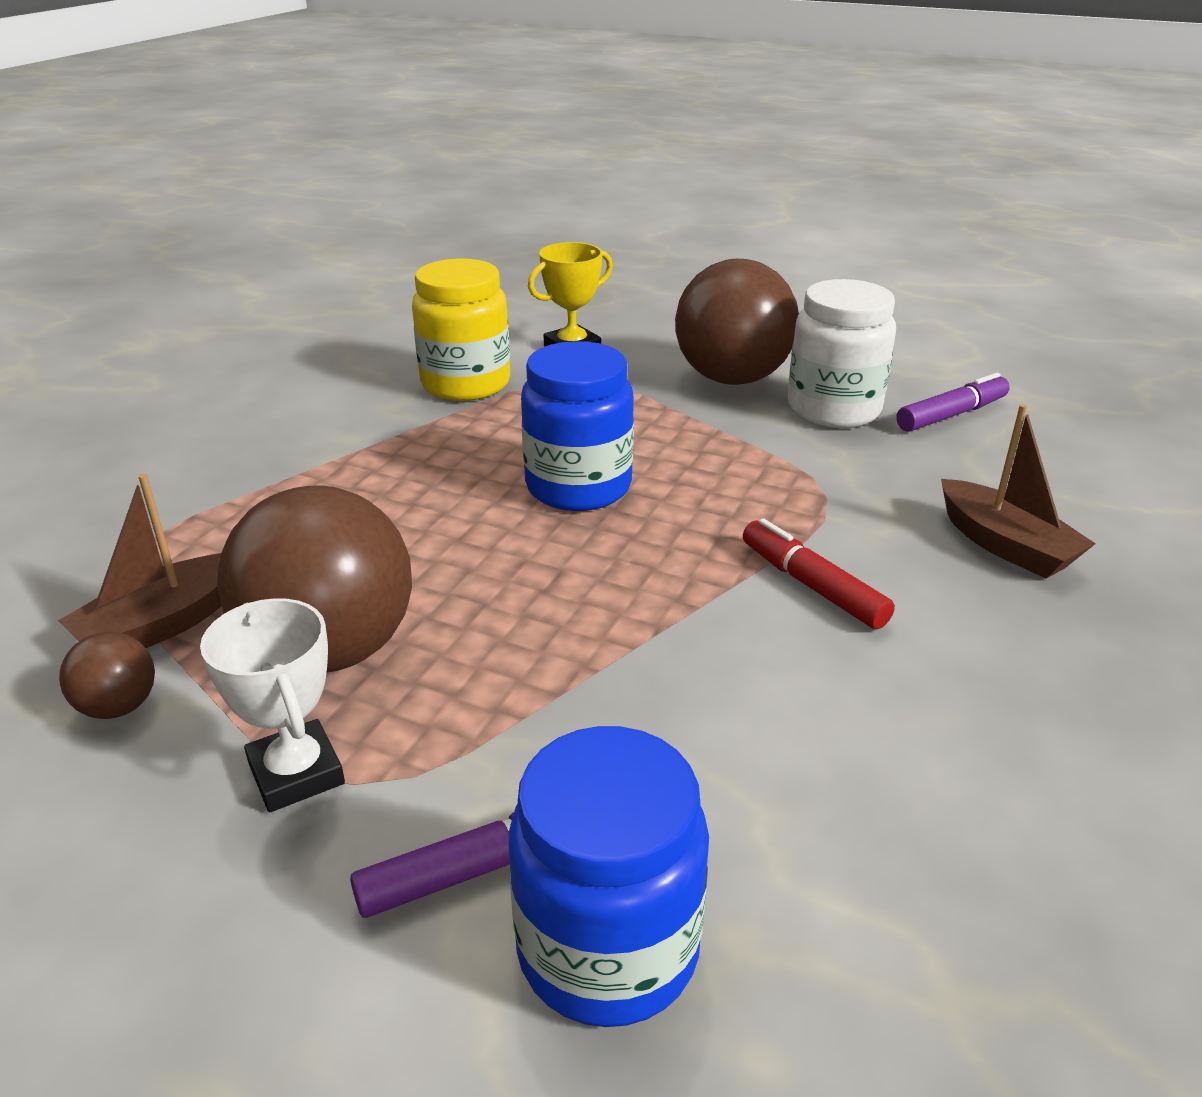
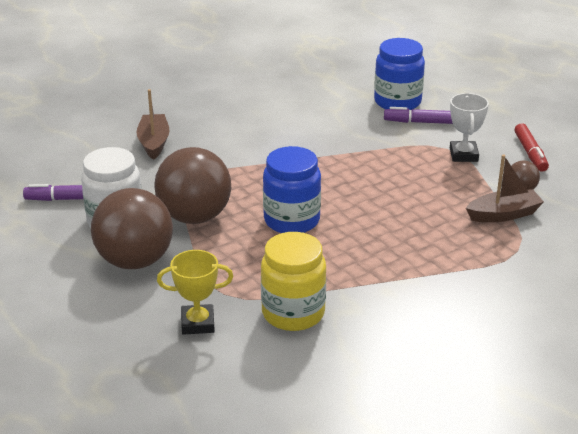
camera: 150 degrees left, 0 degrees up
(330, 651) = (440, 185): brown ball -> brown ball (195, 217)
(812, 585) = (245, 153): red marker -> red marker (530, 153)

